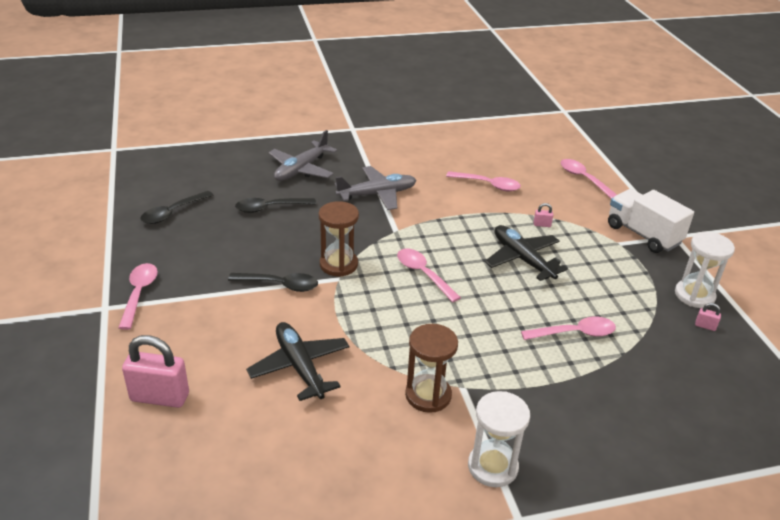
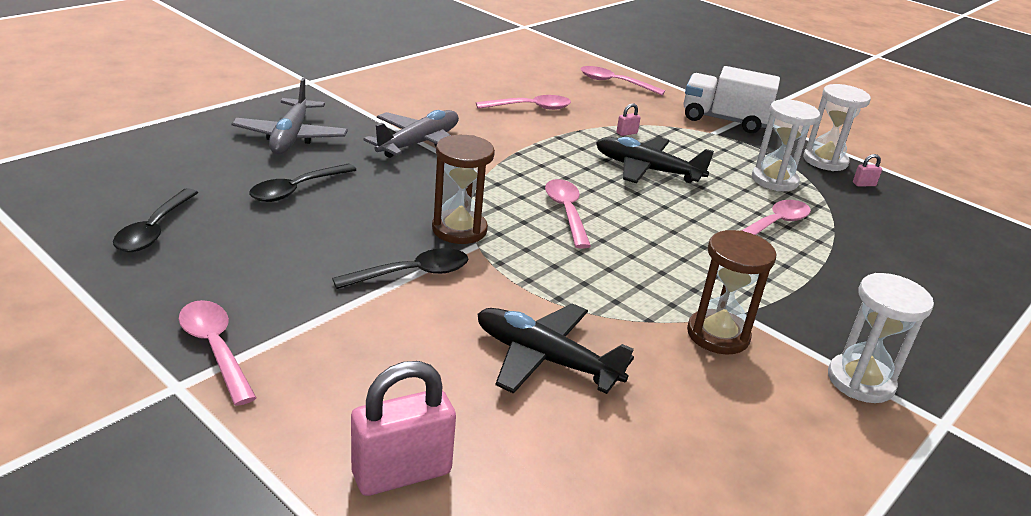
camera: 35 degrees left, 5 degrees down
(423, 274) = (566, 212): pink spoon -> pink spoon turned 60 degrees clockwise
(622, 298) = (774, 180): none -> white hourglass

